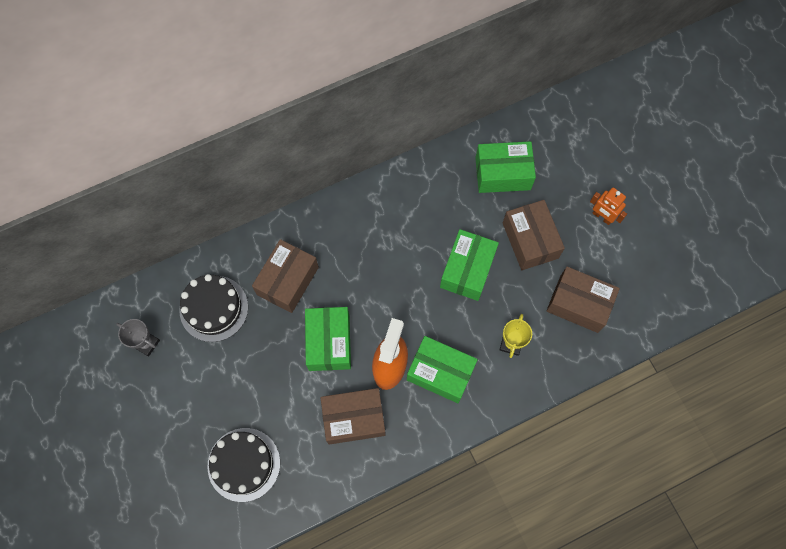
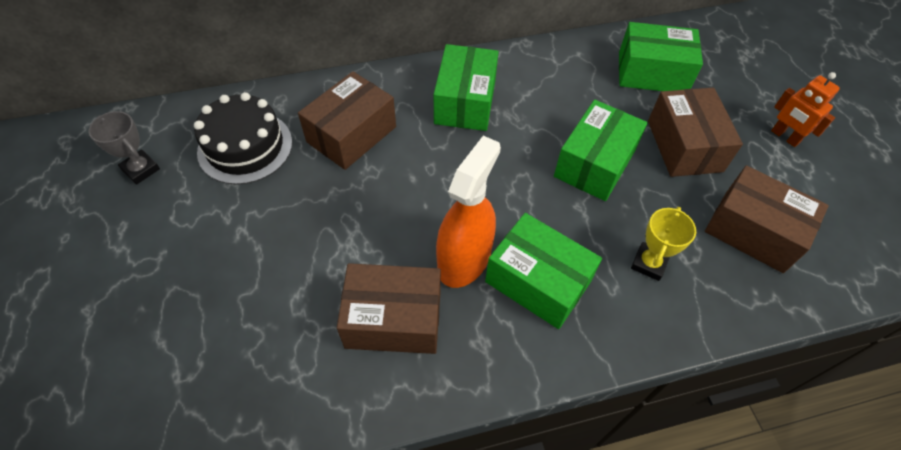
camera: 10 degrees right, 15 degrees down
(244, 464) = (206, 351): black cake -> none
(329, 342) = (385, 213): green box -> green box (465, 102)

